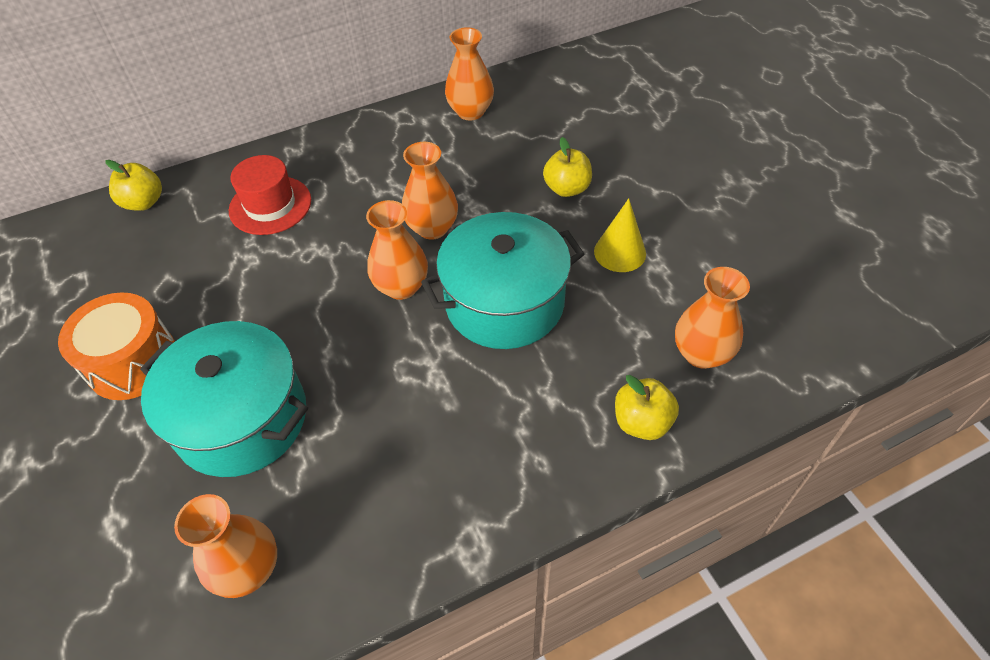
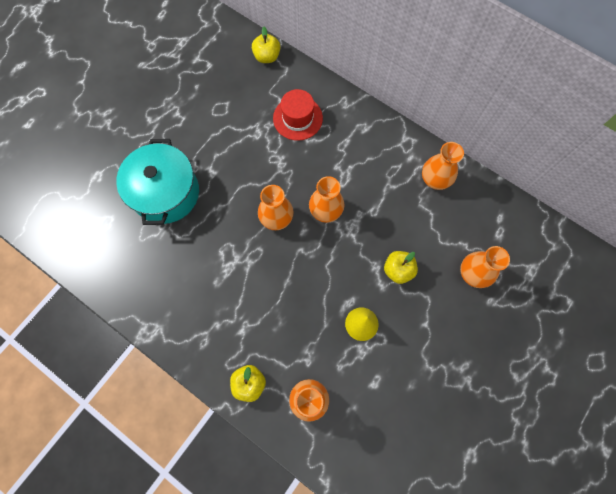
camera: 60 degrees right, 20 degrees up
(133, 362) = (173, 125): orange drum -> none
(248, 569) = (100, 243): orange vase -> orange vase (473, 274)
(504, 303) = (292, 277): turquoise pot -> none

